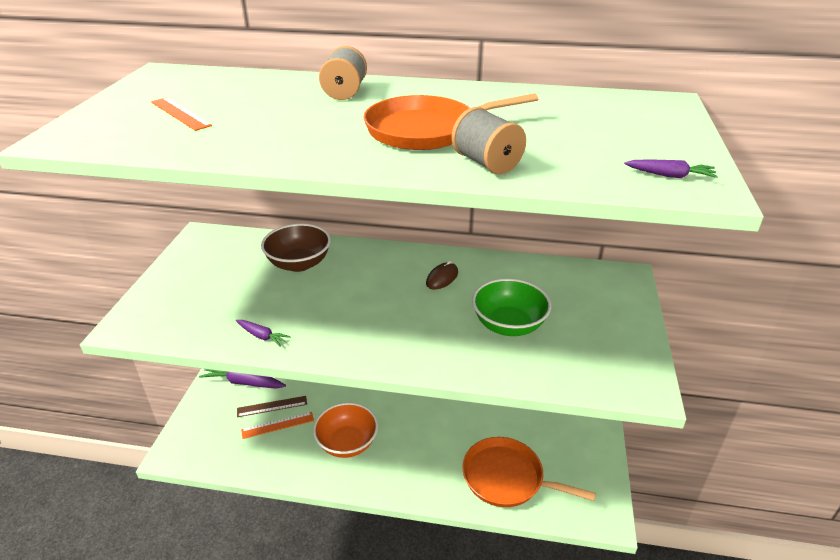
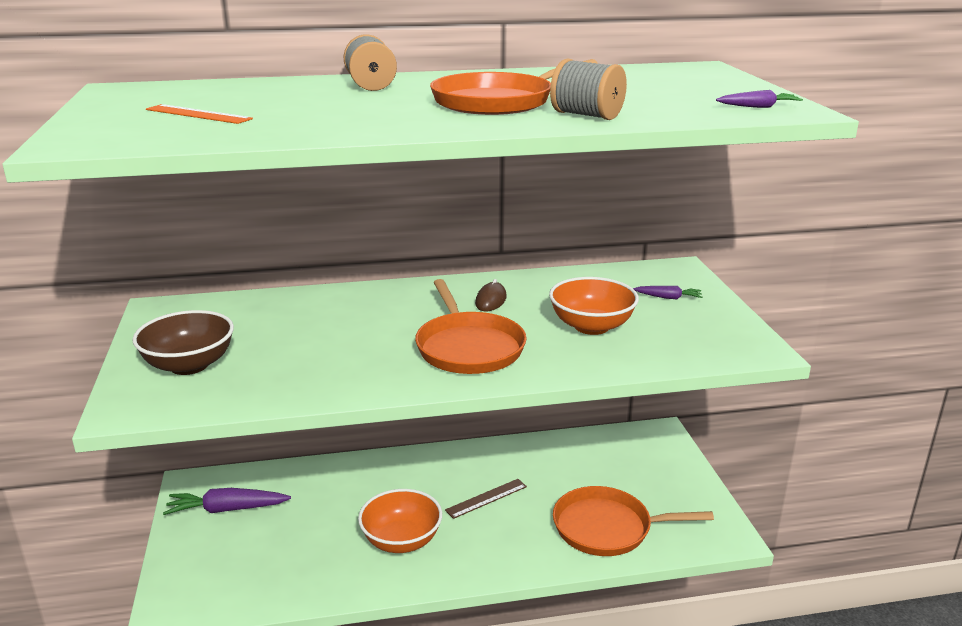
camera: 20 degrees left, 10 degrees down
(262, 336) = (317, 385): purple carrot -> purple carrot (668, 297)
(272, 406) = (281, 526): brown ruler -> brown ruler (486, 498)
(278, 425) = (300, 544): orange ruler -> none
(299, 264) = (311, 314): brown bowl -> brown bowl (189, 365)
(395, 325) = (468, 347): none -> orange pan
(508, 325) = (591, 326): green bowl -> orange bowl

